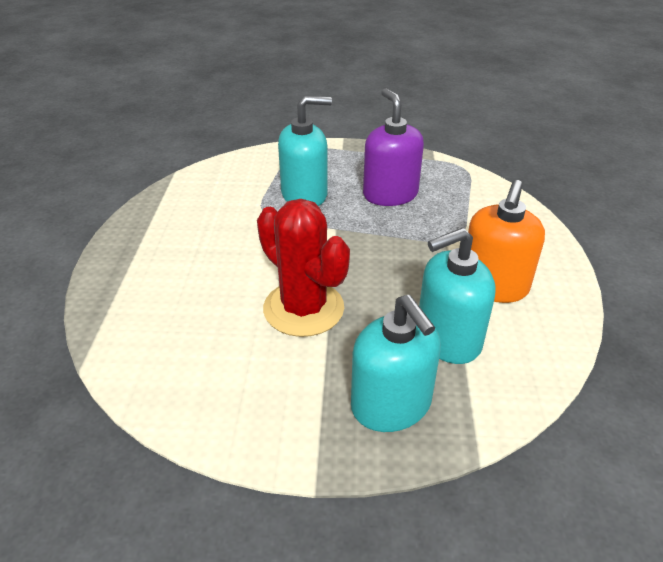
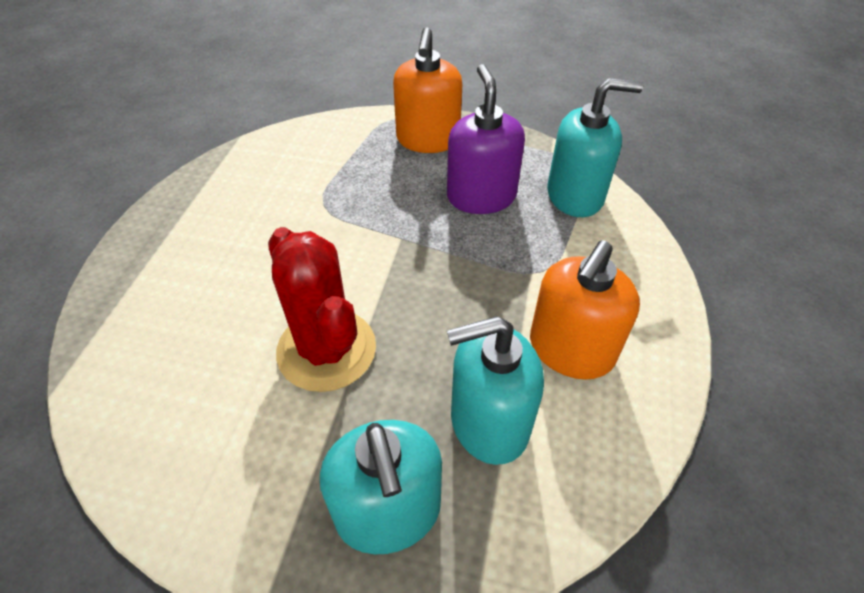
camera: 10 degrees right, 10 degrees up
(304, 194) = (378, 185): turquoise soap dispenser -> turquoise soap dispenser (575, 195)
(333, 160) = (428, 139): none -> orange soap dispenser

